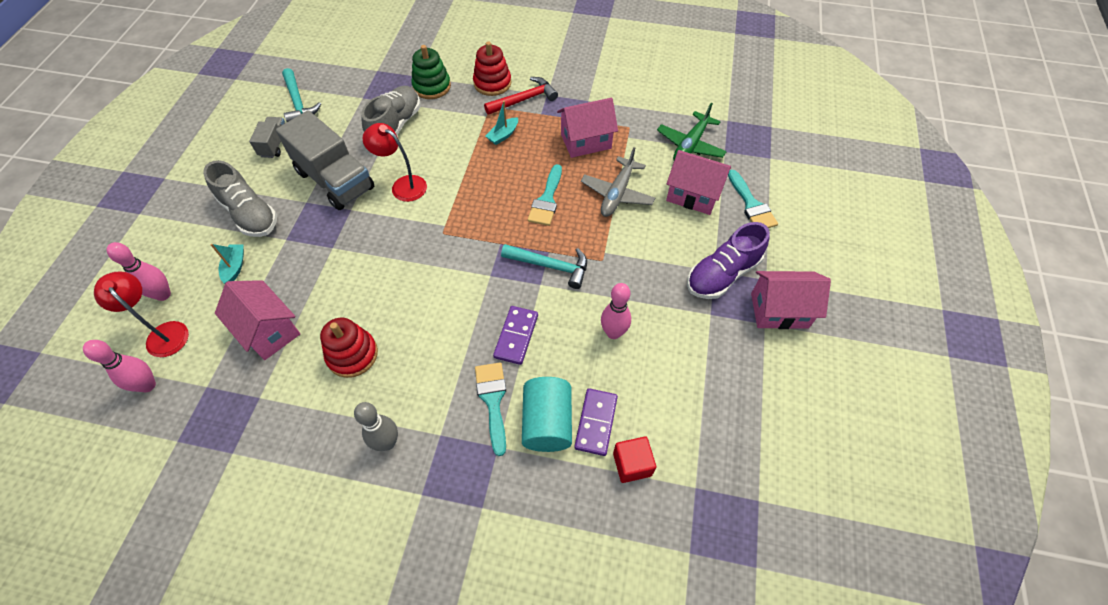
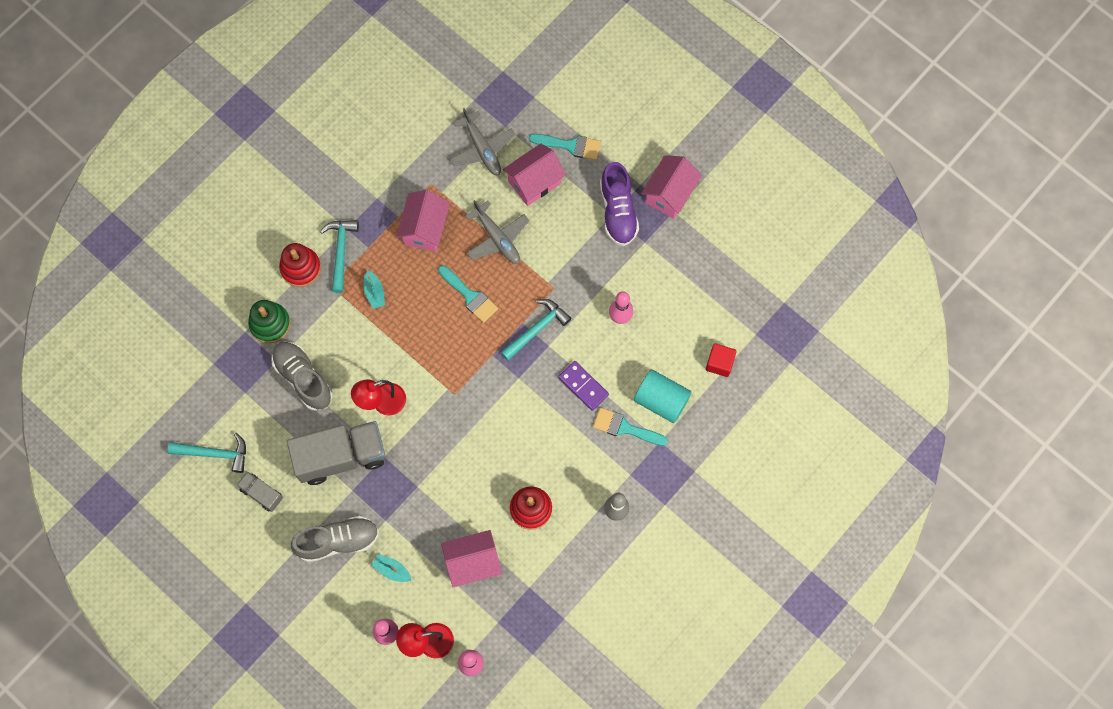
camera: 60 degrees left, 15 degrees up
(524, 99) = (340, 251): red hammer -> turquoise hammer
(595, 422) = (679, 369): purple domino -> none
(690, 145) = (482, 149): green plane -> grey plane

